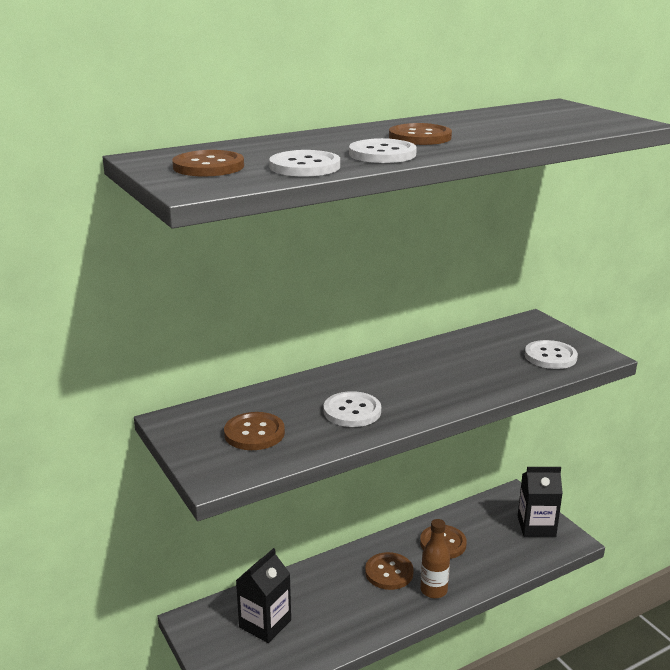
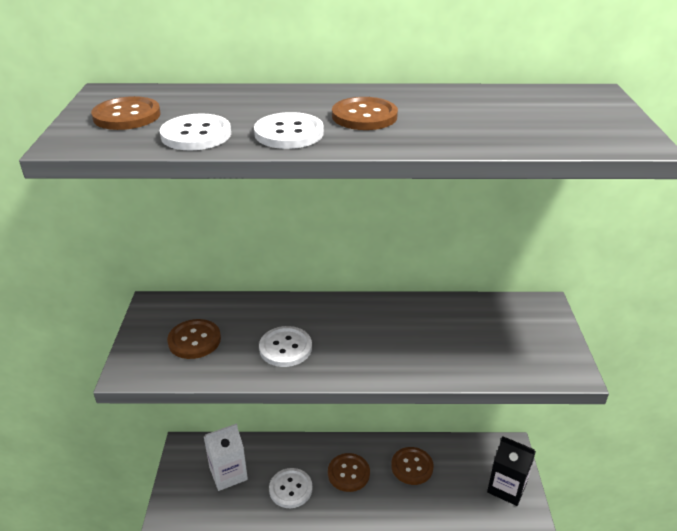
camera: 30 degrees right, 10 degrees up
(265, 624) = (228, 473): black carton -> white carton
(433, 590) = (371, 507): brown bottle -> none
(550, 356) = (520, 354): white button -> white button (290, 489)

